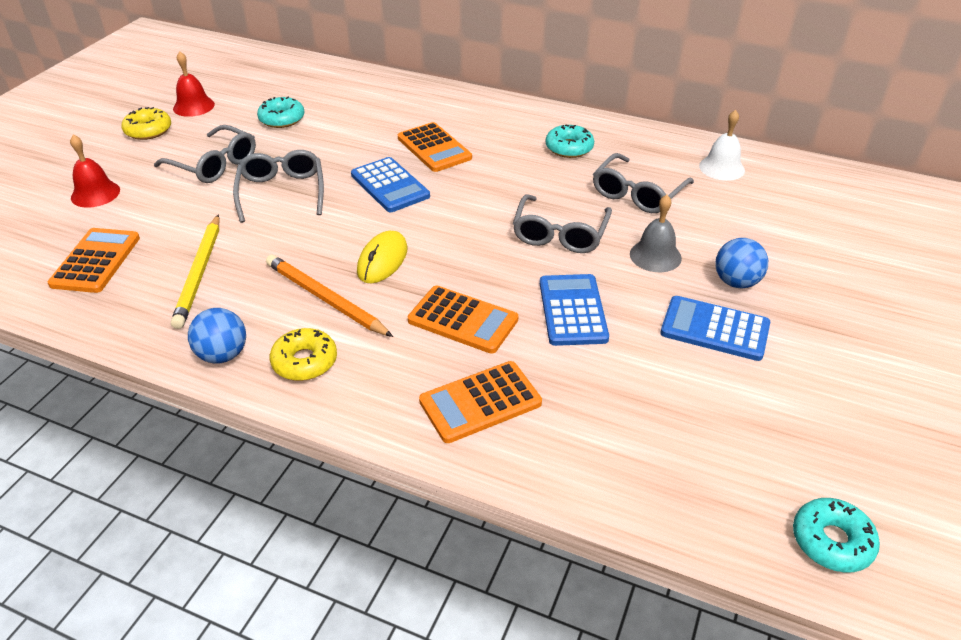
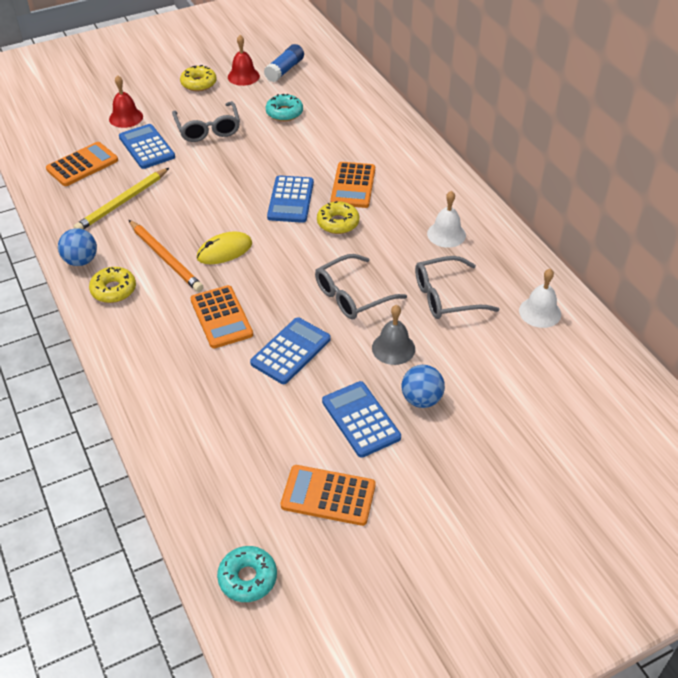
camera: 40 degrees right, 5 degrees up
(160, 210) = (146, 147): none -> blue calculator
(233, 85) = (284, 70): none -> blue glue stick
(282, 192) = (223, 170): grey glasses -> none
(325, 299) = (165, 258): orange pencil -> orange pencil turned 150 degrees clockwise
(462, 183) = (338, 223): none -> yellow donut
(480, 402) = (170, 372): orange calculator -> orange calculator (328, 496)
(569, 148) = (446, 234): turquoise donut -> white bell

